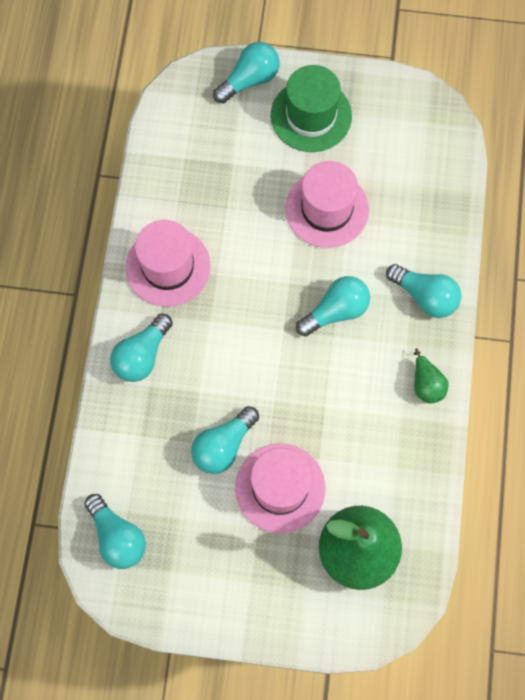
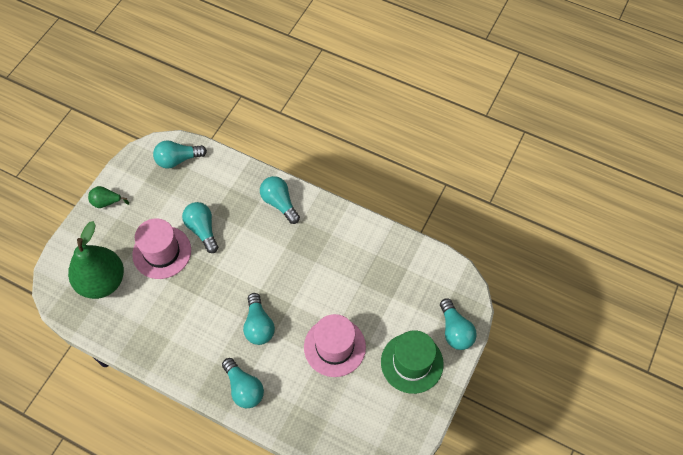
camera: 110 degrees right, 10 degrees down
(168, 266) = (332, 235): pink hat -> none
(425, 296) = (244, 388): turquoise light bulb -> turquoise light bulb turned 90 degrees counterclockwise
(426, 384) = (183, 364): green pear -> green pear (106, 202)

